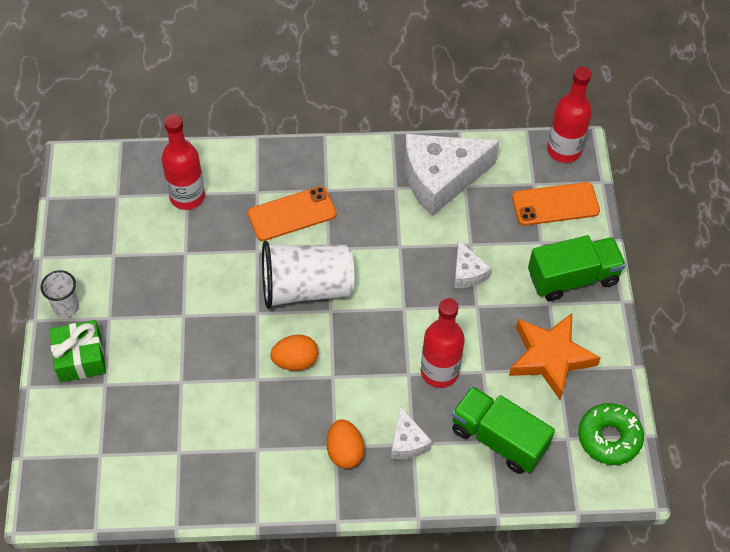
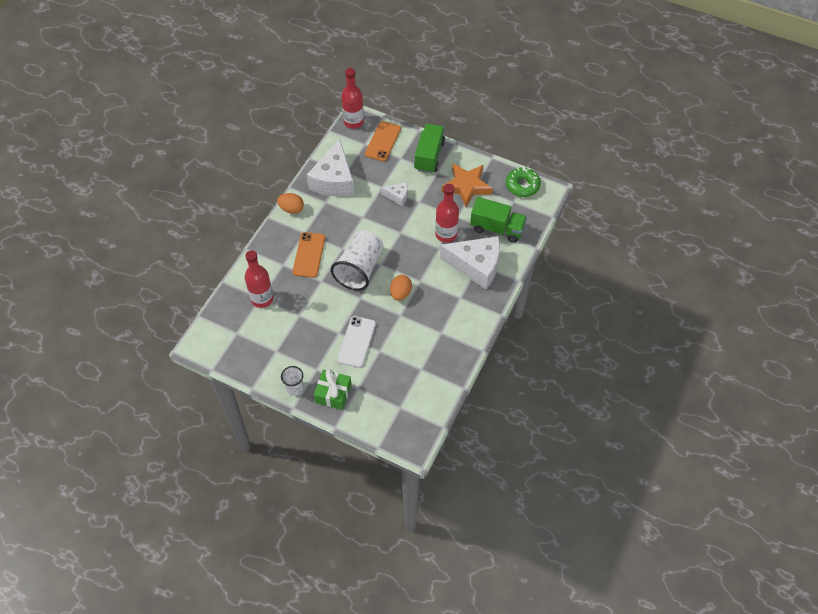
camera: 60 degrees left, 0 degrees up
(180, 345) = (357, 342): none -> white phone
(345, 451) = (465, 295): orange egg -> orange egg (291, 209)
(407, 442) = (476, 266): white cheese -> white cheese, size x2.11
(498, 439) = (497, 228): green truck -> green truck turned 135 degrees counterclockwise

